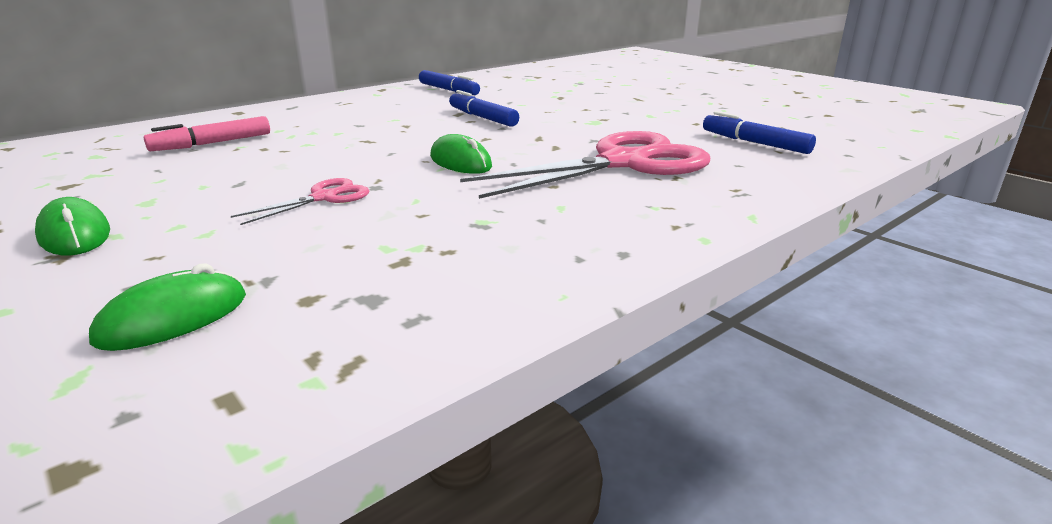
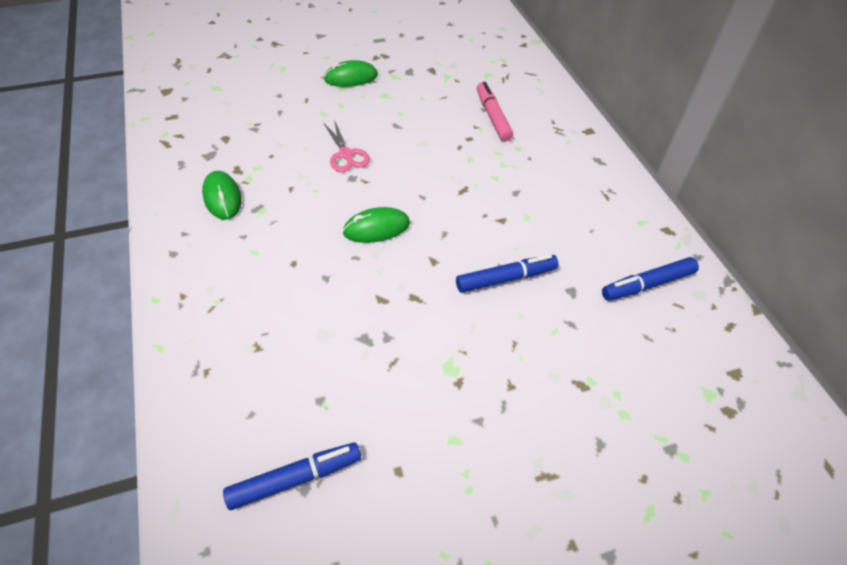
camera: 110 degrees right, 25 degrees up
(173, 318) = (239, 105): green mouse -> green mouse (222, 197)
(624, 163) = (310, 327): pink scissors -> none

